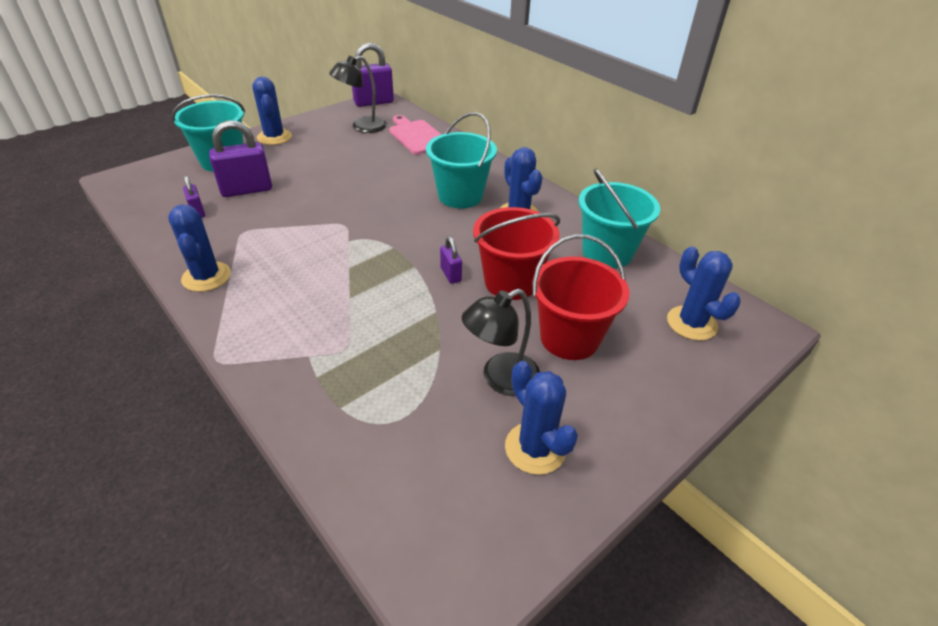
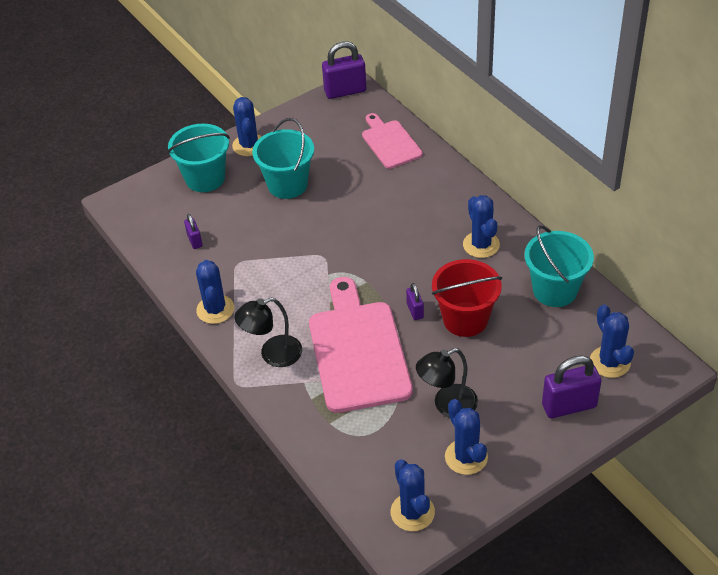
camera: 10 degrees right, 5 degrees up
(247, 190) = (233, 215): purple padlock -> purple padlock (569, 406)
(362, 127) = (334, 129): black lamp -> black lamp (273, 354)
(382, 318) = (358, 351): none -> pink cutting board
(460, 196) = (429, 223): turquoise bucket -> turquoise bucket (287, 184)
(464, 540) = (412, 512): none -> blue cactus
(569, 338) = (506, 372): red bucket -> none

